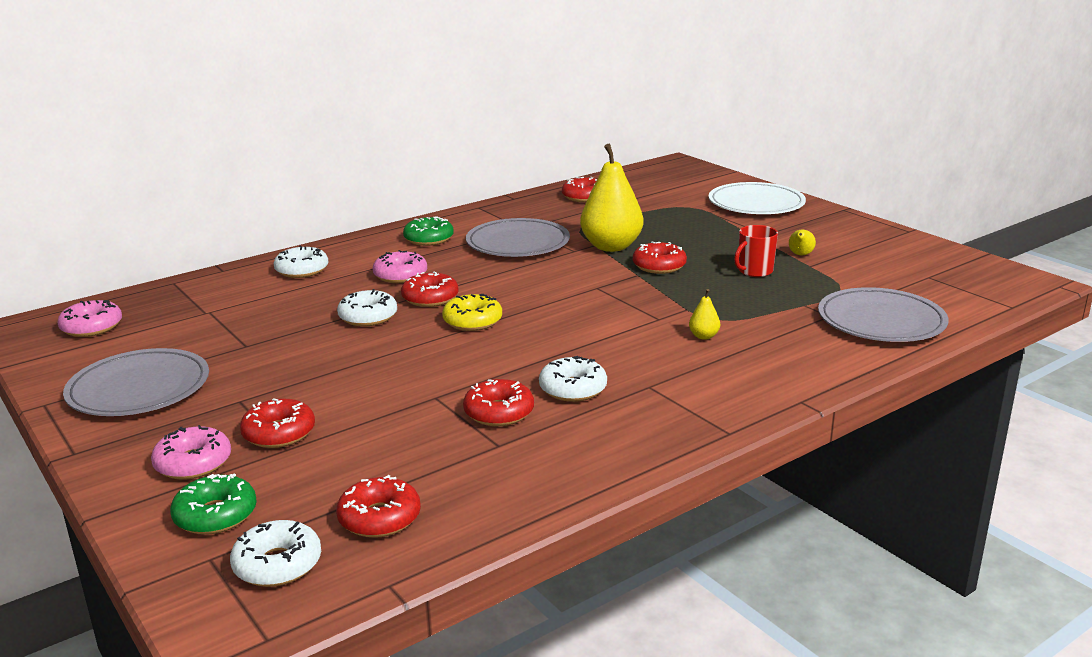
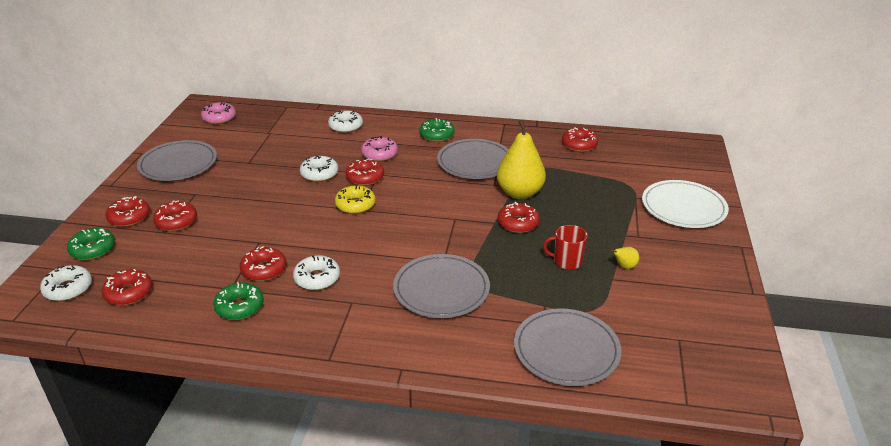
camera: 45 degrees right, 10 degrees up
(193, 463) = (129, 217): pink donut -> red donut
(547, 451) = (239, 307): none -> green donut
(703, 336) = (441, 289): yellow pear -> grey plate

